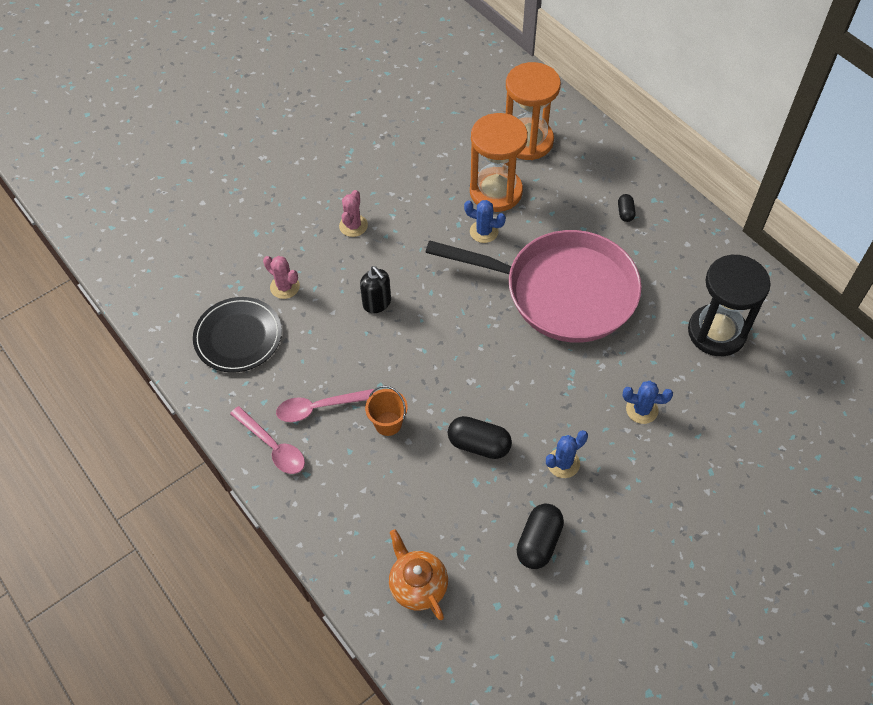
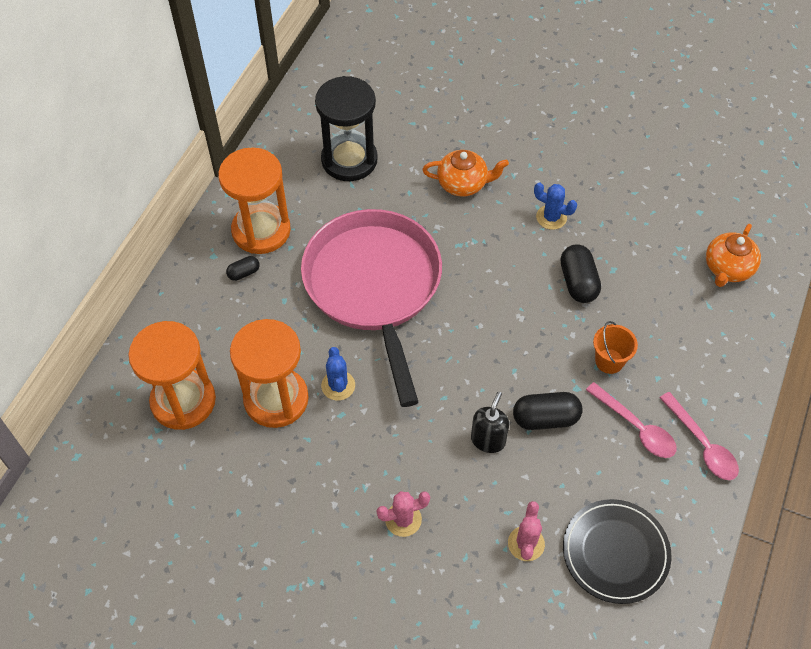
camera: 120 degrees left, 0 degrees up
(272, 446) = (702, 444): pink spoon -> pink spoon turned 135 degrees clockwise
(538, 542) = (630, 206): black capsule -> black capsule (545, 418)
(642, 410) = (463, 184): blue cactus -> orange teapot
(664, 239) = (261, 230): none -> orange hourglass

